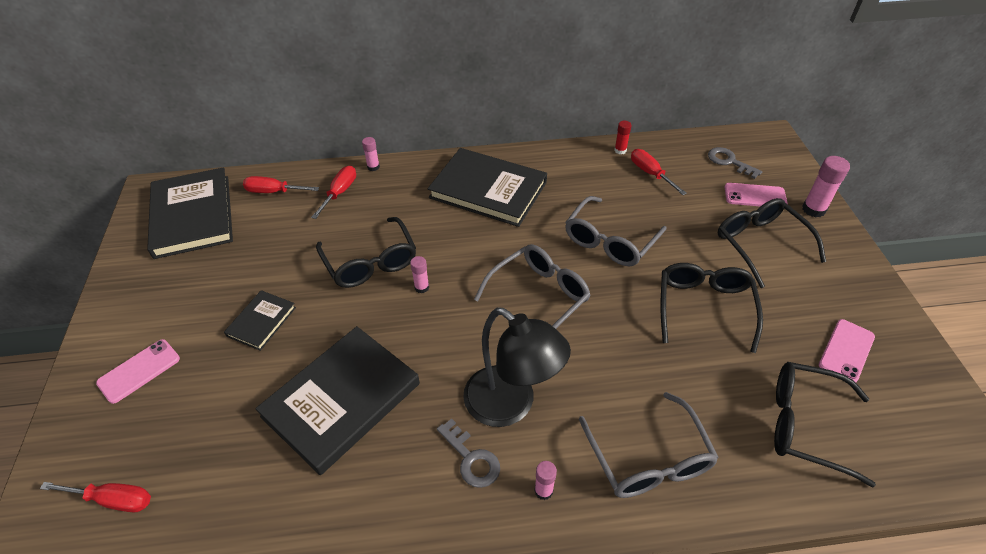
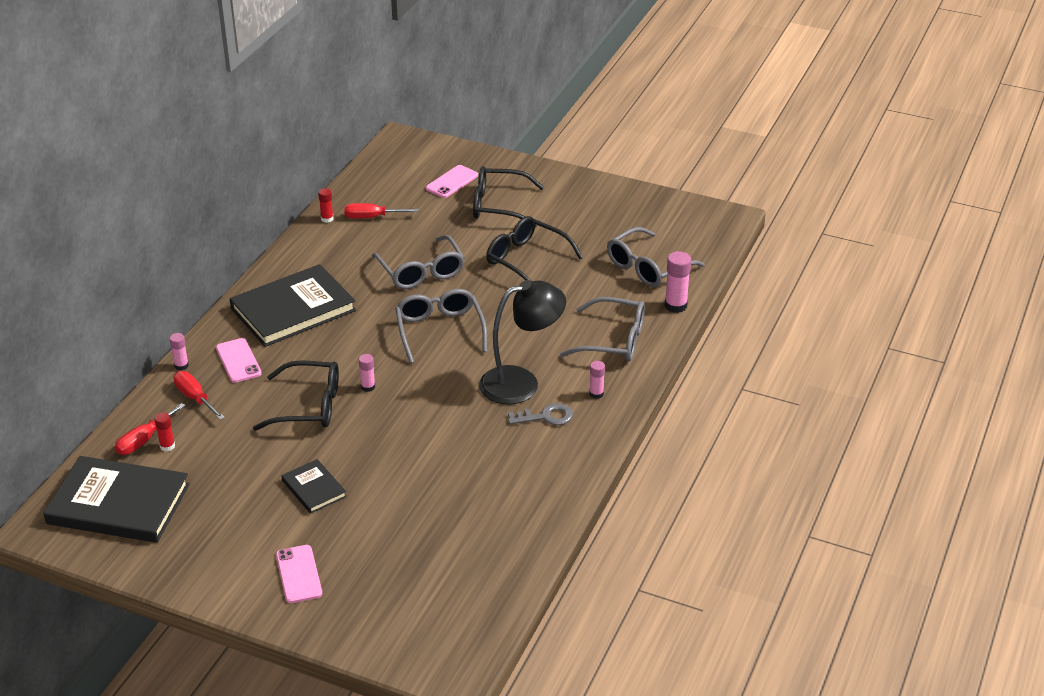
camera: 60 degrees left, 10 degrees down
(113, 500) = (421, 608): red screwdriver -> none
(273, 207) = (167, 446): none -> red glue stick
(341, 400) = (439, 464): black book -> none
(729, 162) = (403, 173): grey key -> none
(805, 425) = (647, 267): black glasses -> grey glasses
(813, 209) = (493, 164): pink glue stick -> pink glue stick (675, 306)
(846, 351) = (615, 222): pink phone -> pink phone (238, 361)

